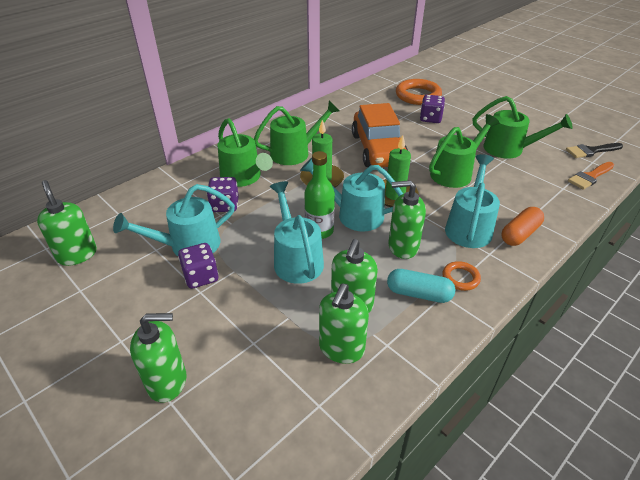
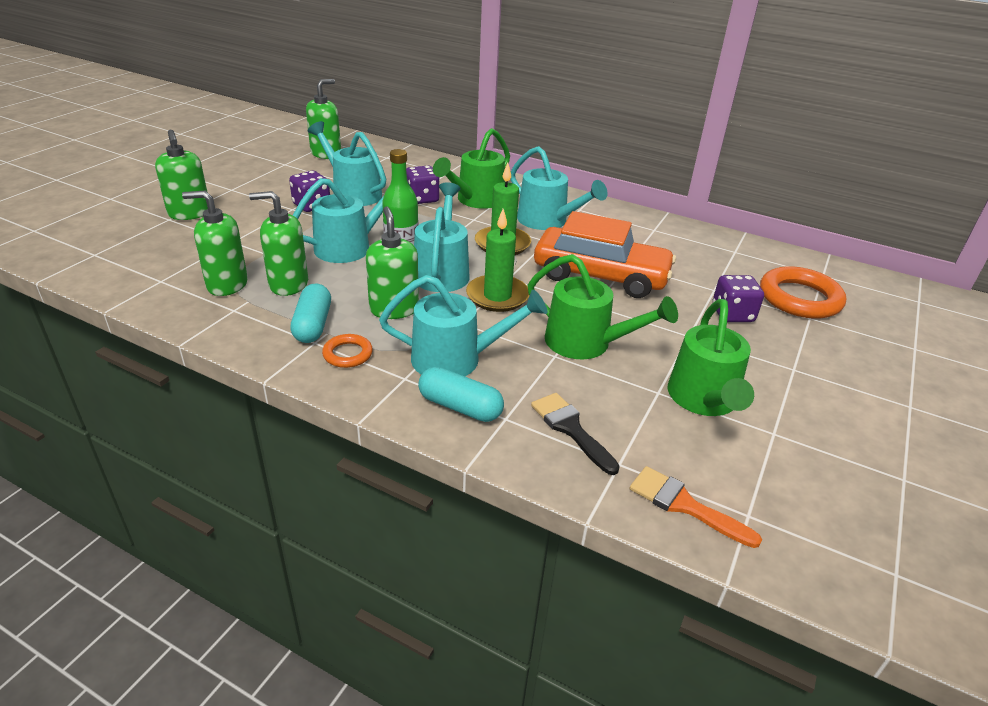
camera: 70 degrees right, 5 degrees down
(295, 152) = (548, 221): green watering can -> turquoise watering can
(378, 149) = (600, 275): orange car -> orange car turned 135 degrees counterclockwise
(519, 234) = (460, 407): orange capsule -> turquoise capsule
(591, 151) = (793, 517): black brush -> black brush (571, 429)

